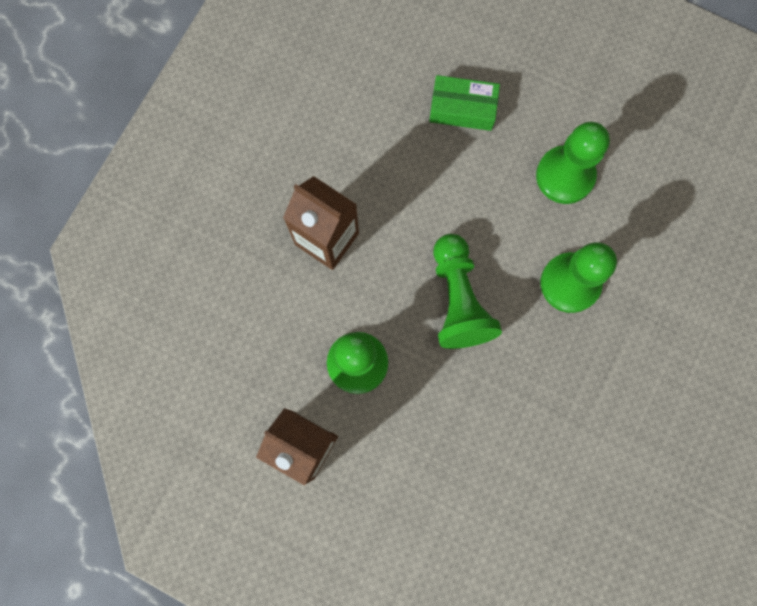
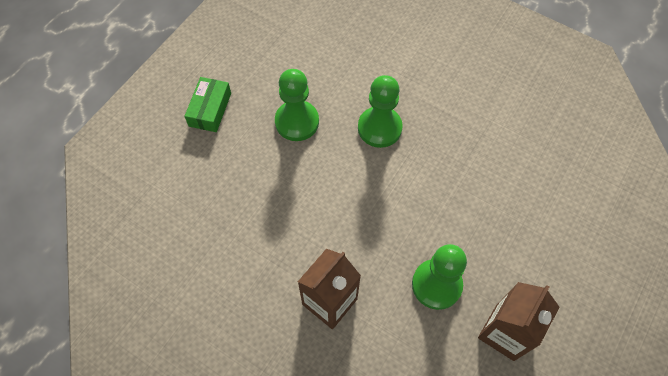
camera: 85 degrees left, 15 degrees down
(458, 299) = (388, 204): green pawn -> none
(462, 108) = (231, 186): green box -> green box (210, 109)

